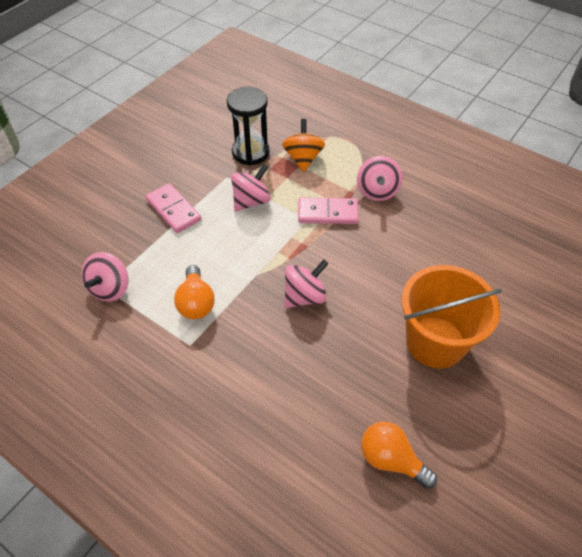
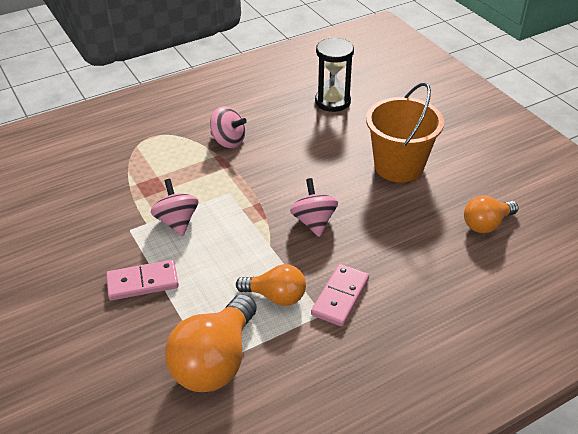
camera: 65 degrees left, 10 degrees down
(110, 288) = (215, 361): pink spinning top -> orange light bulb
(250, 152) = (110, 203): black hourglass -> black hourglass (332, 101)
(303, 158) = (150, 171): orange spinning top -> none
(328, 213) = (230, 178): pink domino -> pink domino (340, 297)

